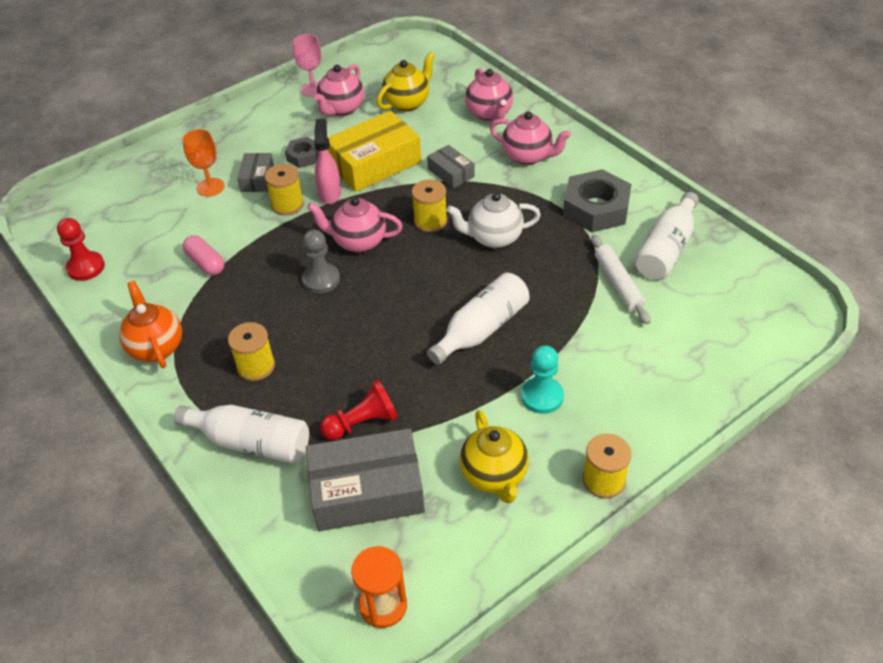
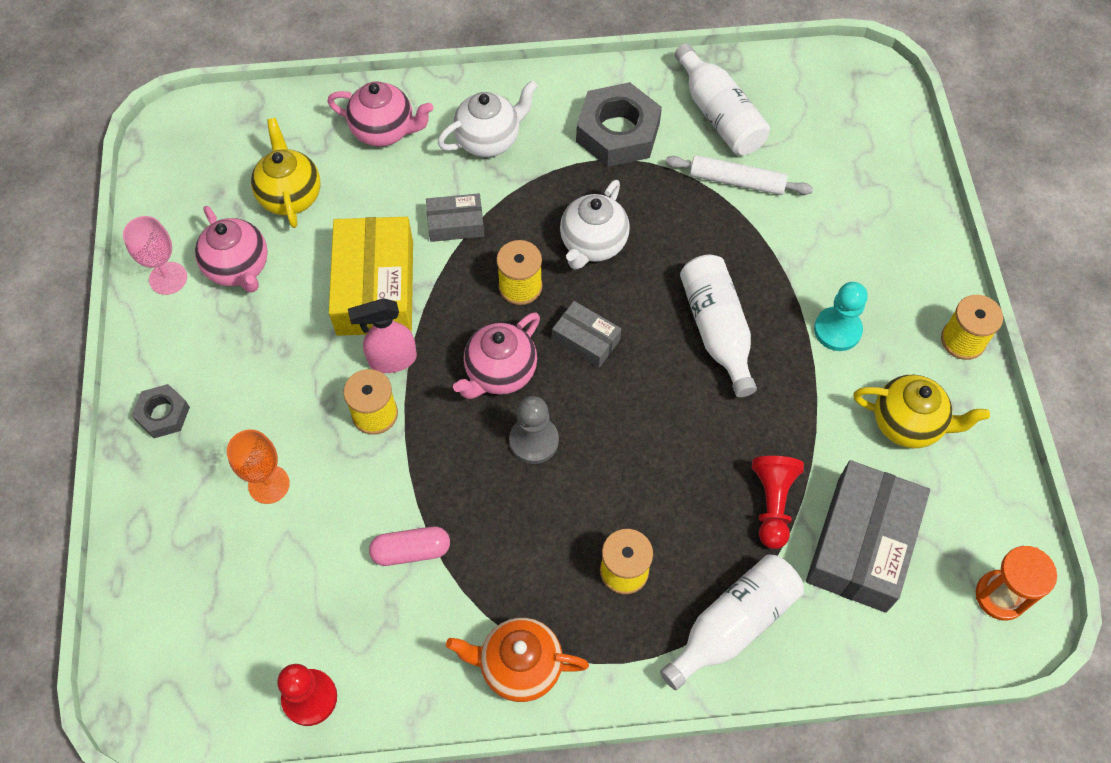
camera: 60 degrees left, 15 degrees up
(257, 179) = (297, 424): grey box -> grey box (586, 339)
(304, 156) = (297, 353): grey nut -> grey nut (163, 414)
(330, 194) = (392, 360): pink spray bottle -> pink spray bottle turned 45 degrees counterclockwise
(528, 157) = (489, 140): pink teapot -> white teapot

